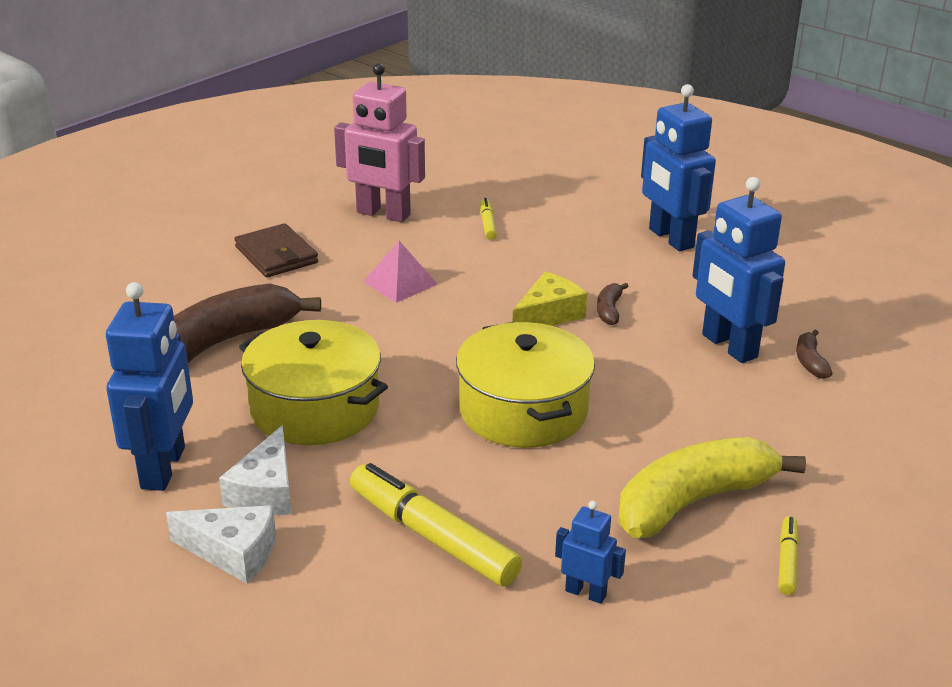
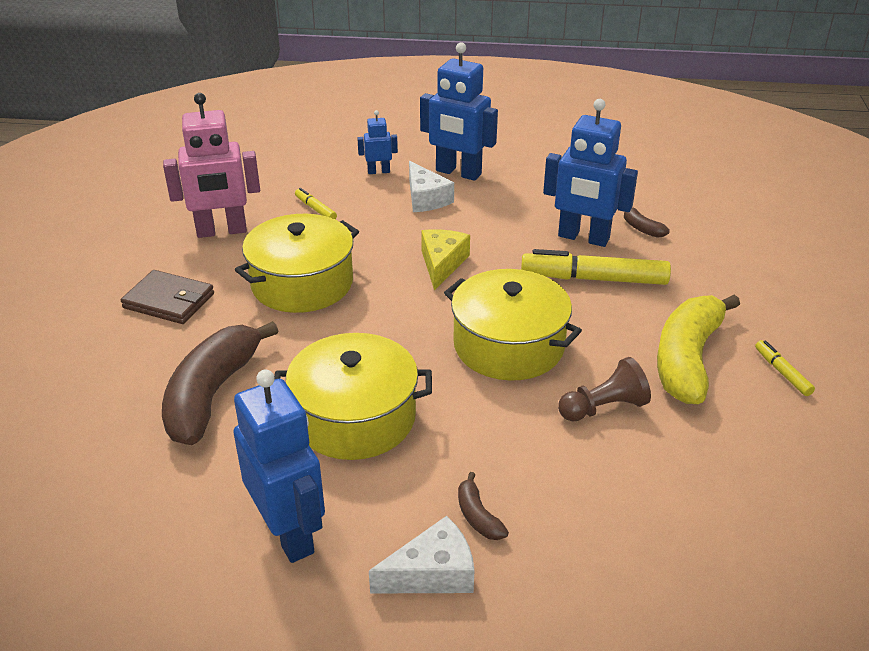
camera: 35 degrees left, 5 degrees up
(266, 491) = (398, 507): white cheese -> white cheese (426, 198)
(400, 283) = (302, 283): pink pyramid -> yellow pot
(432, 537) = (561, 476): yellow marker -> yellow marker (594, 279)
(547, 502) = (603, 408): none -> brown pawn
(586, 593) = (702, 461): blue robot -> blue robot (378, 171)
(609, 310) = (479, 243): brown banana -> brown banana (477, 516)

